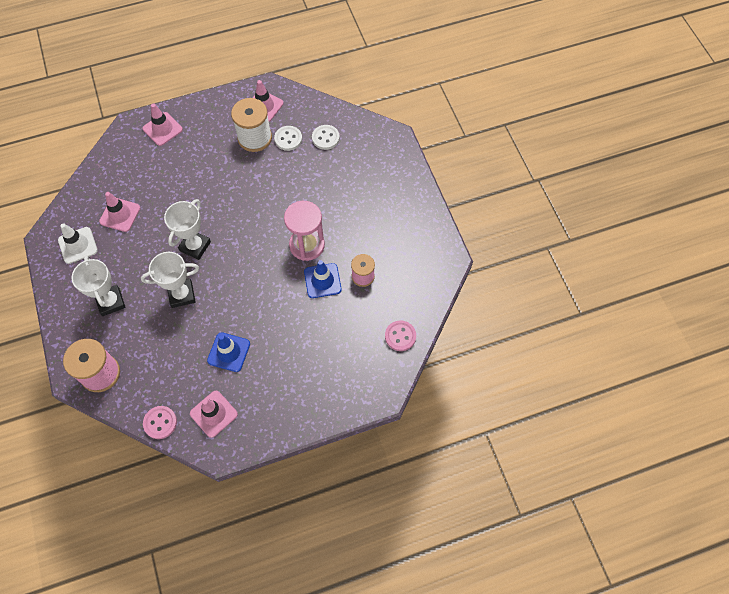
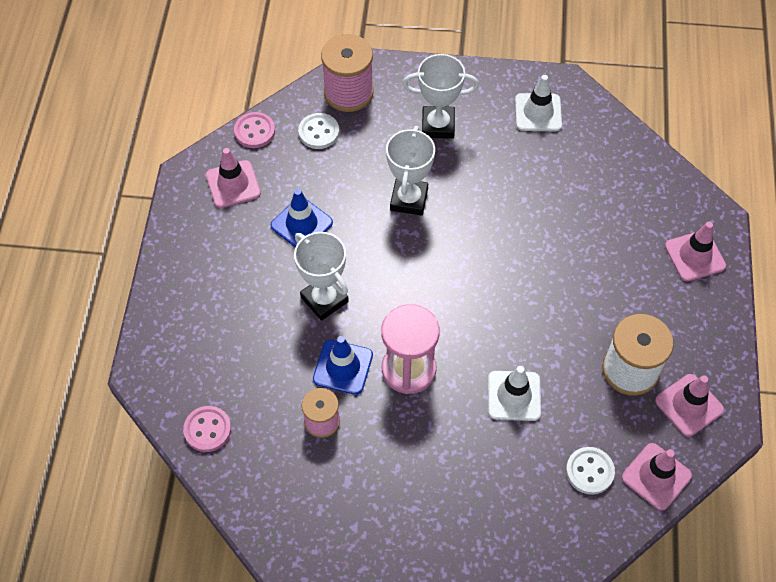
camera: 115 degrees right, 5 degrees down
(120, 215) = (565, 167): pink traffic cone -> pink traffic cone (656, 476)
(195, 246) = (474, 235): white trophy -> white trophy (324, 299)
(288, 139) = (609, 416): white button -> white button (318, 132)
(298, 187) = (514, 396): none -> white traffic cone

